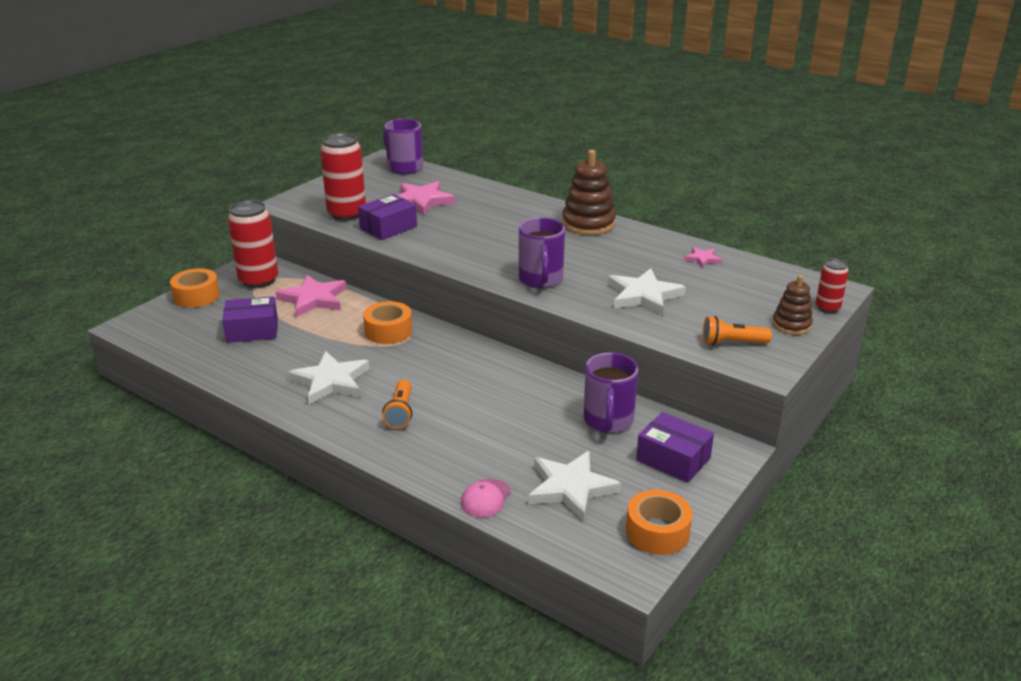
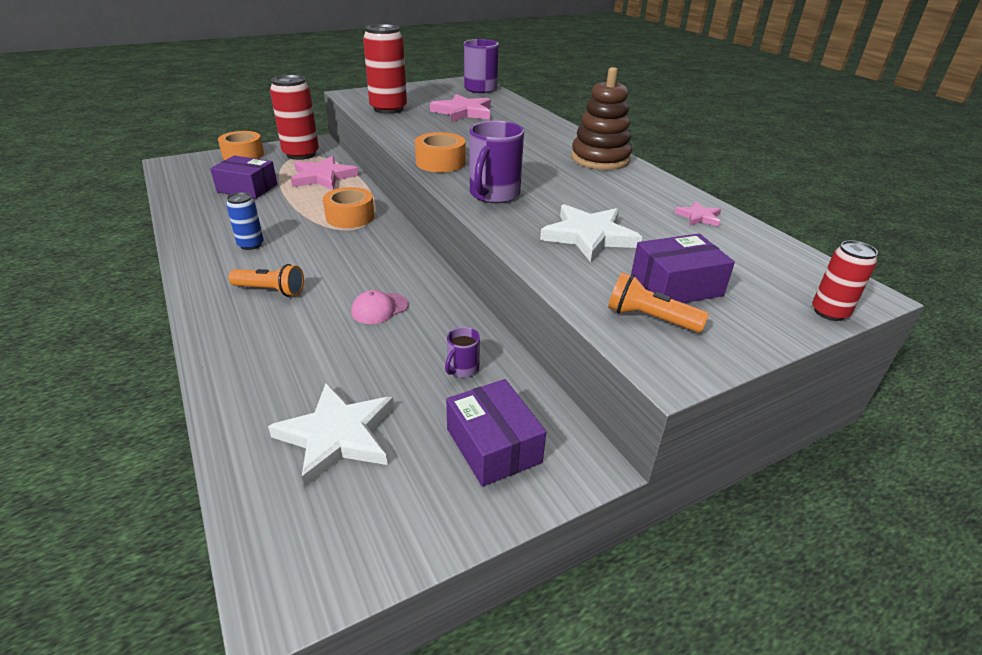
camera: 25 degrees right, 5 degrees up
(331, 381) = (251, 244): white star -> blue can
(388, 227) = (408, 125): purple box -> purple box (676, 285)
(400, 412) = (271, 290): orange flashlight -> orange flashlight turned 105 degrees counterclockwise
(485, 498) = (237, 411): pink cap -> pink cap (379, 308)
(608, 421) = (462, 369): purple mug -> purple mug, size x0.49
(657, 532) = (375, 545): orange tape -> orange tape (440, 162)
(791, 325) = (756, 319): brown stacking toy -> none

